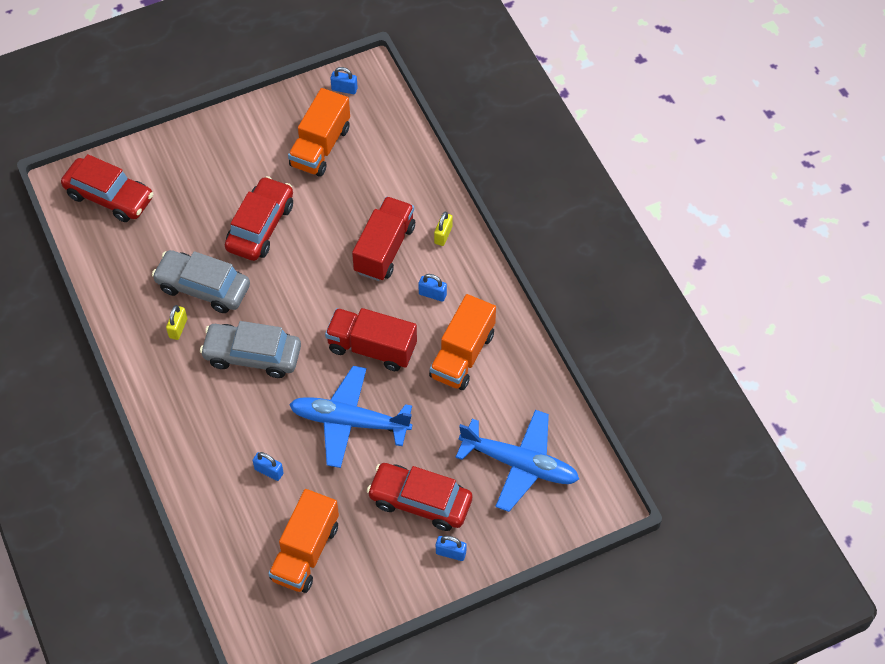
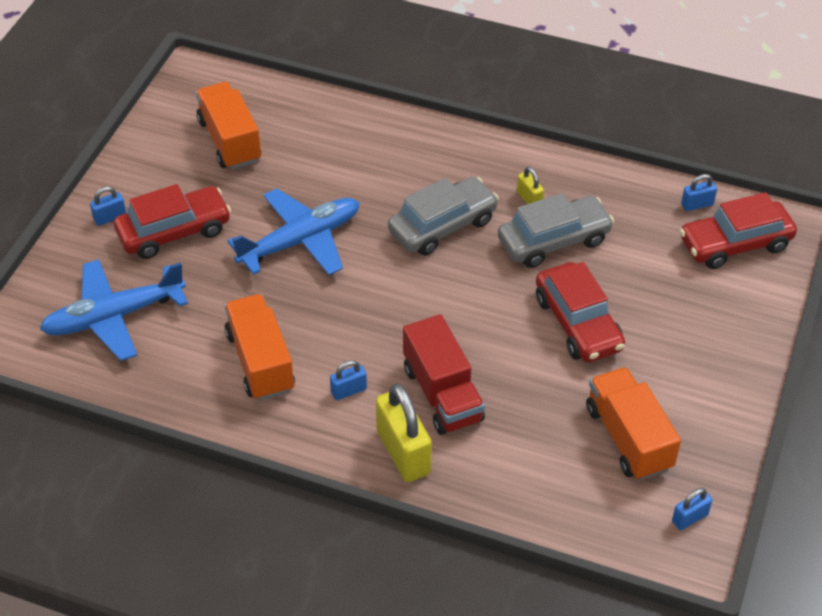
camera: 135 degrees right, 10 degrees down
(269, 471) = (323, 165): blue padlock -> blue padlock (697, 205)
(372, 348) = (349, 306): red truck -> none
(443, 235) = (403, 452): yellow padlock -> yellow padlock, size x2.04

